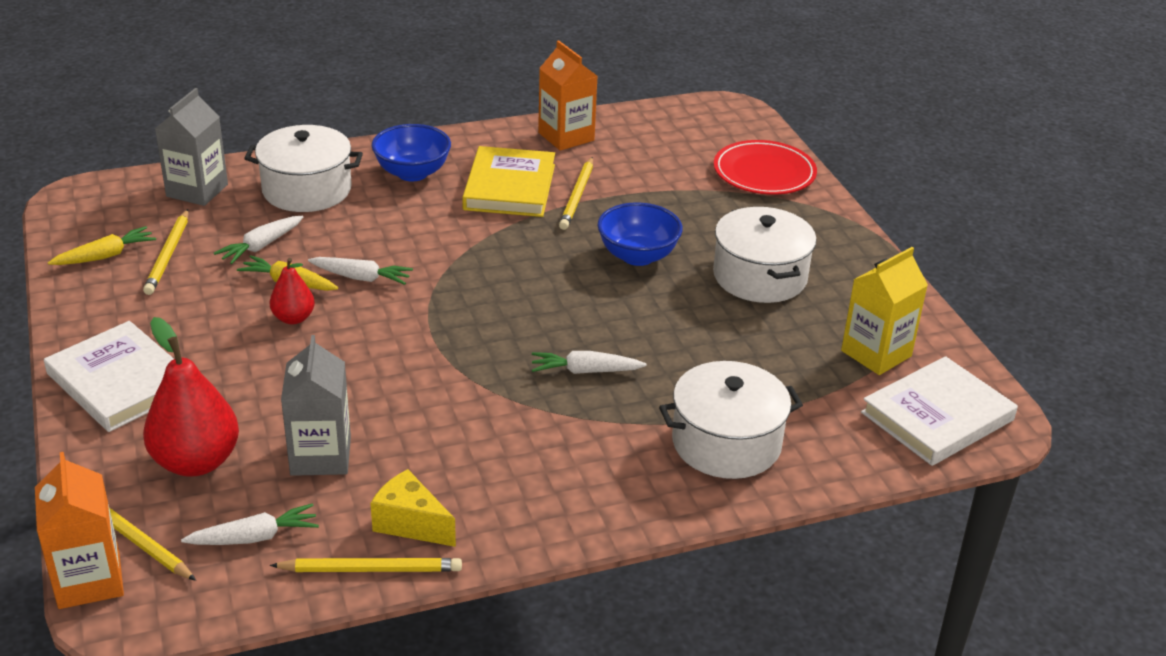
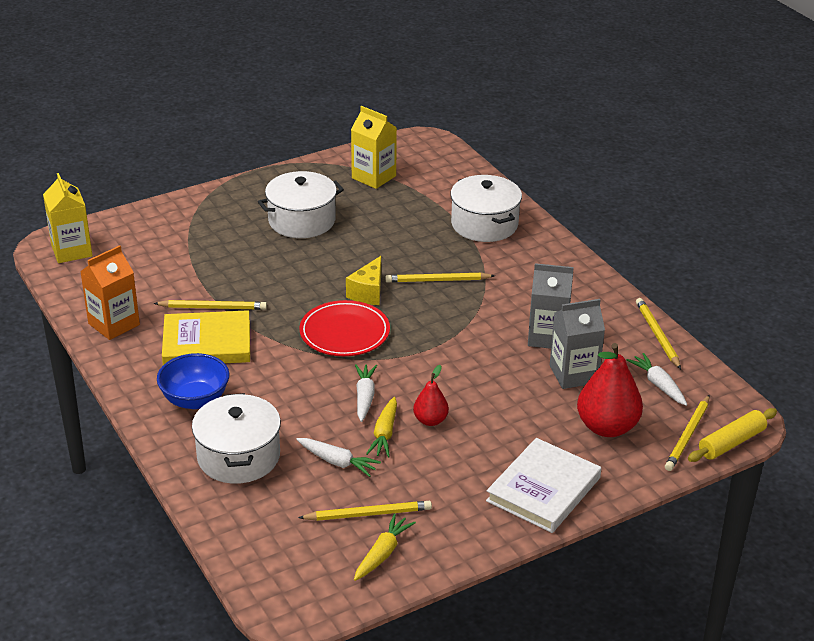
camera: 100 degrees left, 0 degrees up
(89, 580) = (731, 443): orange carton -> yellow rolling pin
(105, 256) = (382, 553): yellow carrot -> yellow carrot turned 75 degrees clockwise
(197, 190) = (257, 526): grey carton -> grey carton (547, 337)
(410, 524) = (613, 327): yellow cheese -> yellow cheese (368, 292)
(585, 371) = (437, 280): white carrot -> yellow pencil
(637, 256) = (292, 272): blue bowl -> none
(717, 120) = (71, 251): none -> yellow carton
(764, 173) = (156, 225): red plate -> red plate (344, 333)
(937, 416) = (427, 158): white book -> none

